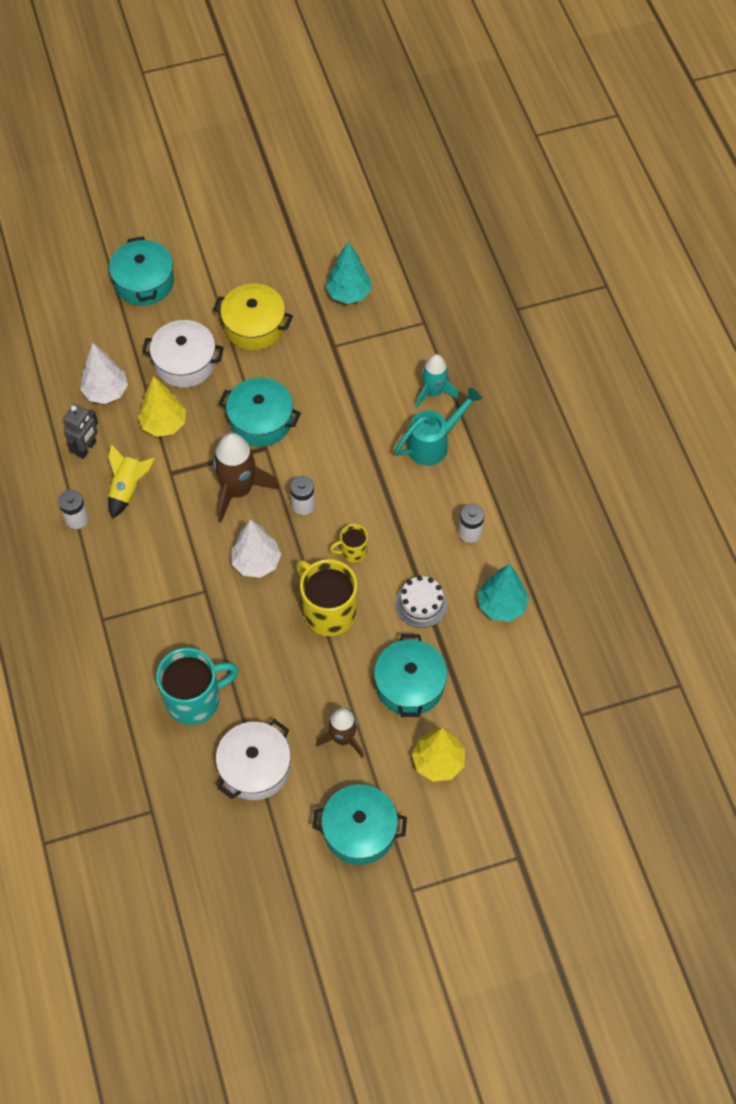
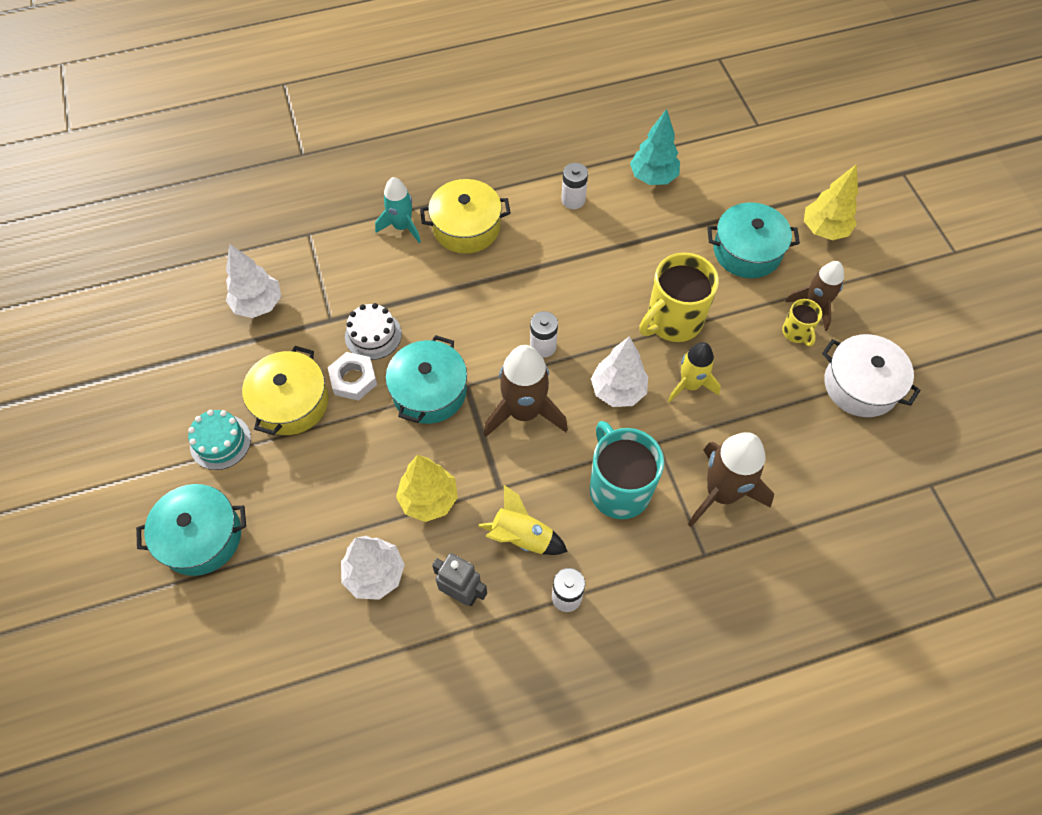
camera: 90 degrees left, 0 degrees up
(155, 637) = (721, 493): none -> brown rocket
(185, 363) = (338, 479): white pot -> none
(195, 699) = (793, 446): turquoise mug -> turquoise mug (619, 488)
(221, 284) = (220, 442): none -> turquoise cake
(260, 621) = (690, 385): none -> yellow rocket
(274, 366) = (353, 379): none -> white nut
(349, 294) = (258, 304): turquoise tree -> white tree
(353, 551) = (599, 299): yellow mug -> yellow mug (796, 332)
(359, 830) = (907, 293): turquoise pot -> none
(421, 604) = (656, 241): white cake -> white cake (373, 335)
(434, 443) = (466, 227): turquoise watering can -> yellow pot

